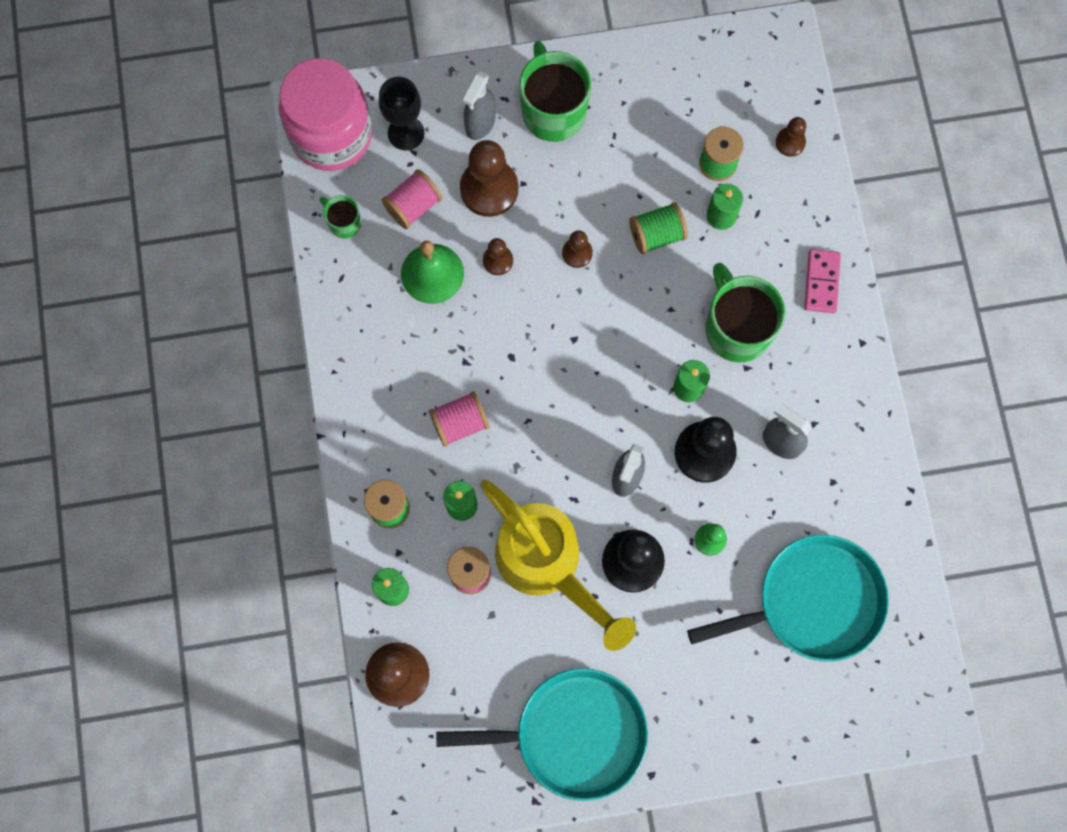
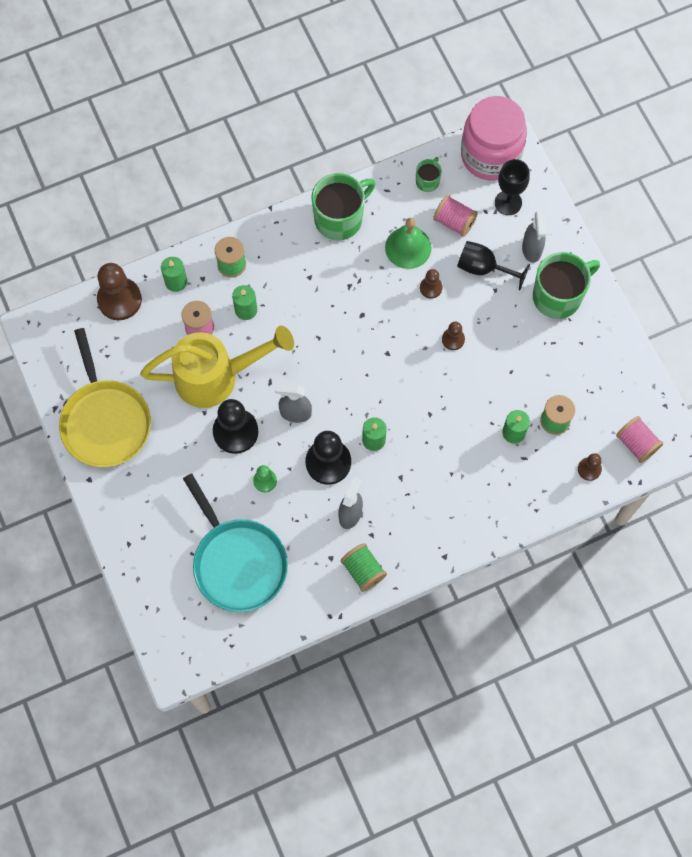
camera: 75 degrees right, 5 degrees down
(459, 423) = (304, 293): pink spool -> pink spool (636, 444)
(480, 123) = (531, 249): grey spray bottle -> grey spray bottle turned 105 degrees counterclockwise
(489, 189) = (483, 268): brown pawn -> black goblet
(548, 567) = (217, 377): yellow watering can -> yellow watering can turned 135 degrees counterclockwise
(573, 734) = (105, 421): turquoise pan -> yellow pan
(656, 235) = (484, 390): green spool -> green spool (363, 570)
(736, 328) = (429, 463): green mug -> green mug (340, 218)
(821, 282) = (483, 516): pink domino -> none

